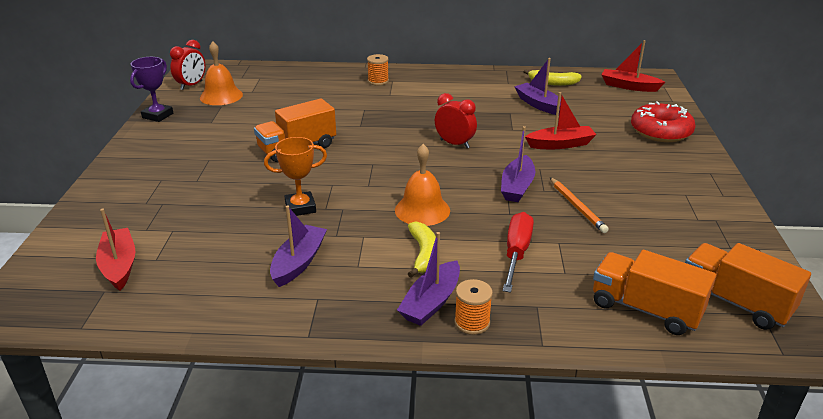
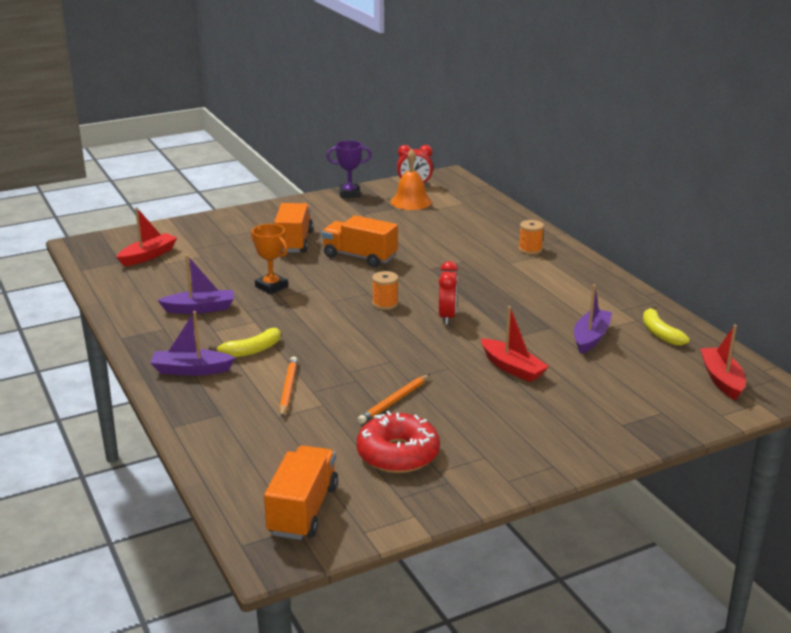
camera: 60 degrees right, 5 degrees down
(422, 210) = (315, 333): orange bell -> none
(472, 322) = (178, 392): orange spool -> orange spool (385, 304)
(516, 253) = (288, 388): red screwdriver -> orange pencil
(517, 187) = (399, 364): purple boat -> none
(645, 309) = (255, 464): orange truck -> orange truck (294, 242)
(660, 131) = (620, 420): red donut -> red donut (398, 454)

